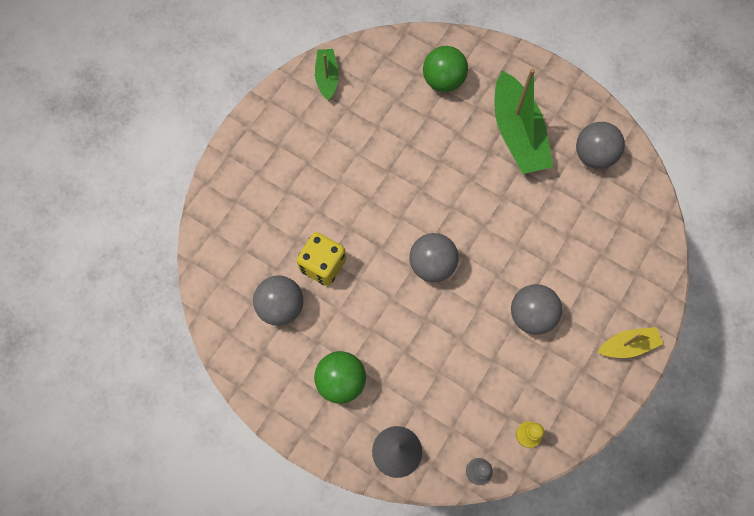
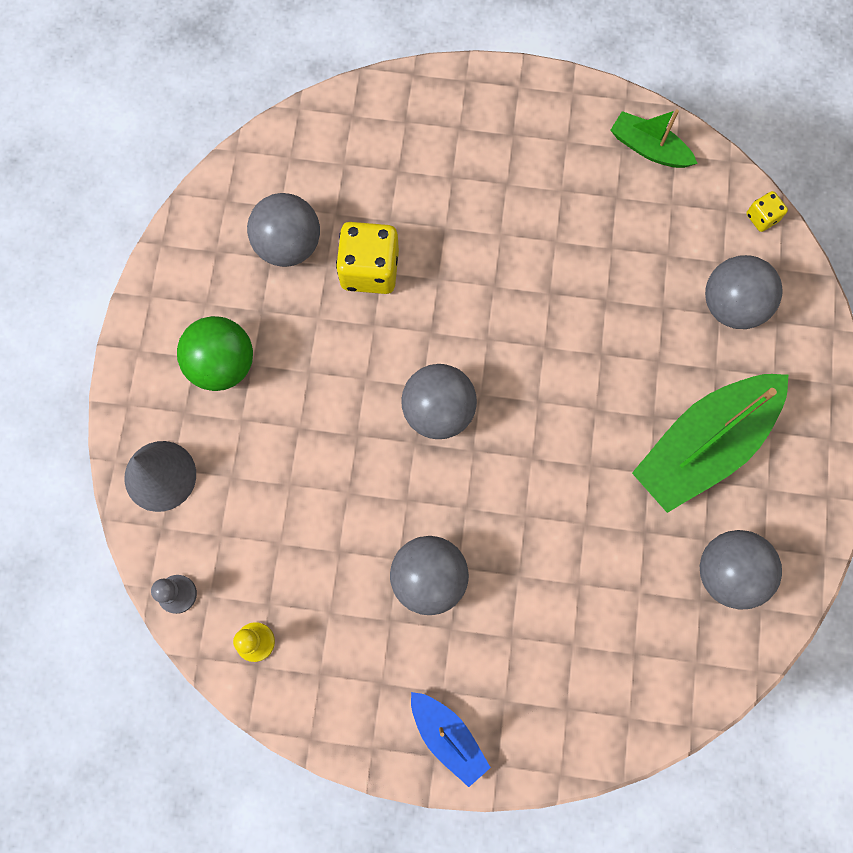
camera: 65 degrees right, 5 degrees up
(327, 78) = (648, 148): green boat -> green boat turned 120 degrees counterclockwise
(399, 41) = (762, 217): none -> yellow dice
(443, 81) = (732, 305): green ball -> grey ball
(627, 345) = (448, 736): yellow boat -> blue boat

